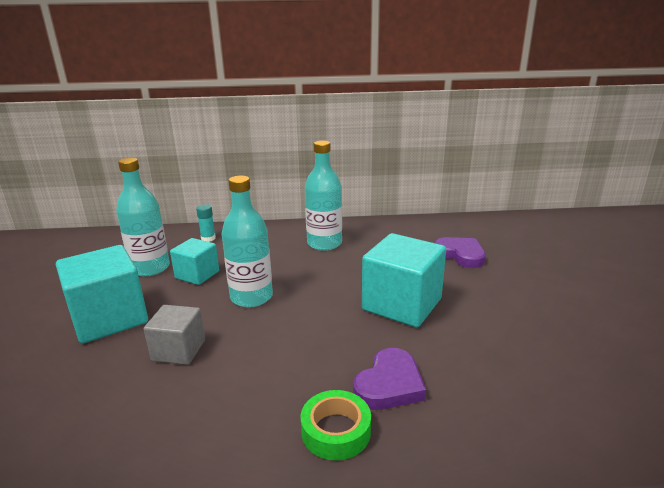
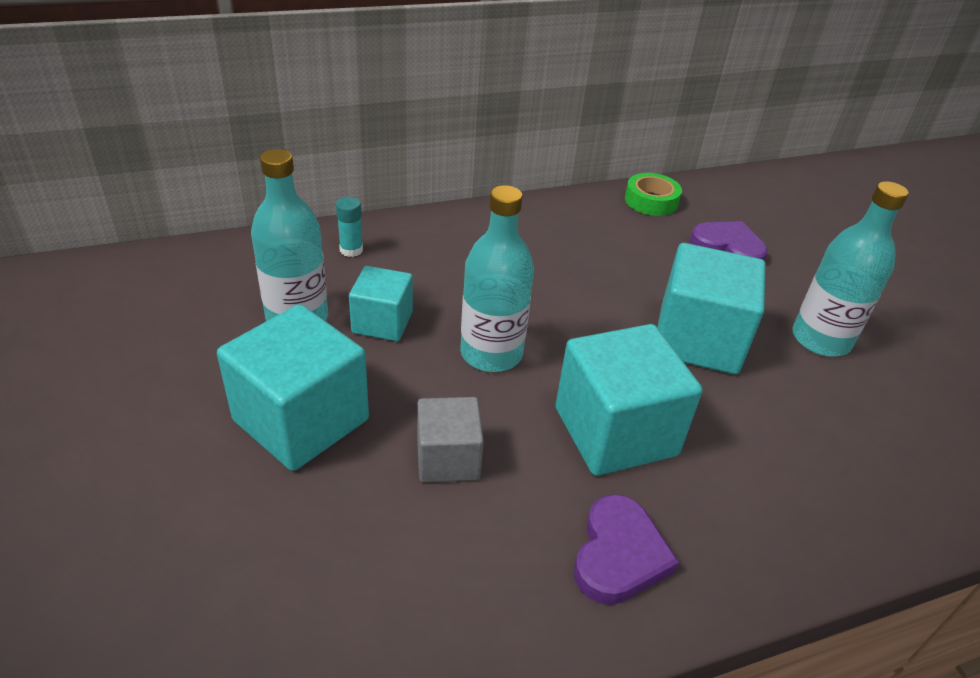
camera: 20 degrees left, 15 degrees up
(302, 350) = (615, 431): none -> turquoise cube
(324, 243) = (536, 244): turquoise bottle -> turquoise bottle (820, 339)
(336, 431) = (723, 540): green tape -> green tape (651, 201)
(389, 384) = (748, 464): purple heart -> purple heart (619, 555)

